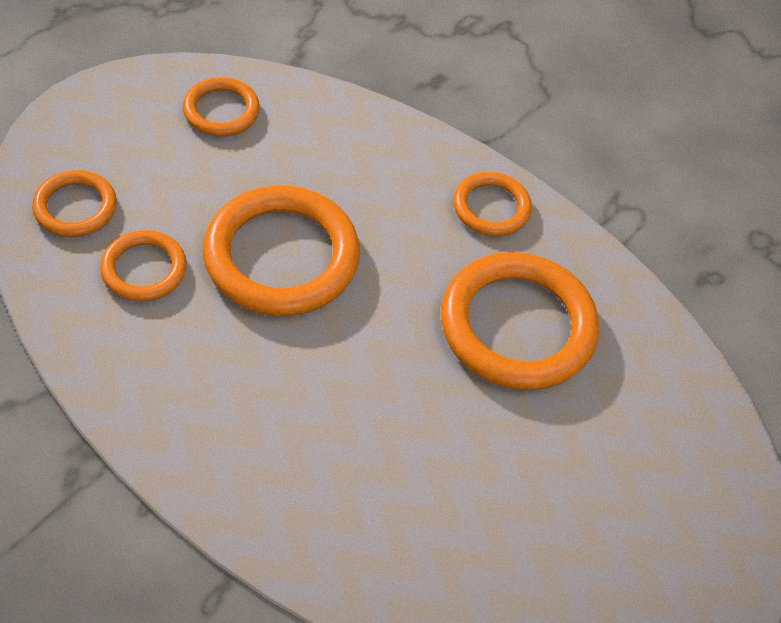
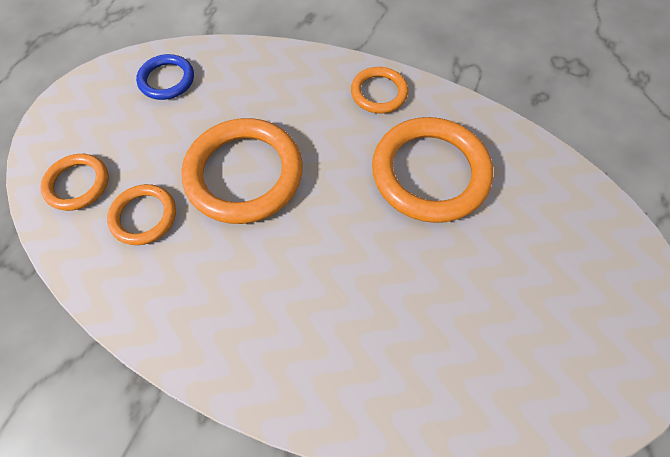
camera: 10 degrees left, 10 degrees up
(221, 111) = (167, 80): orange ring -> blue ring

